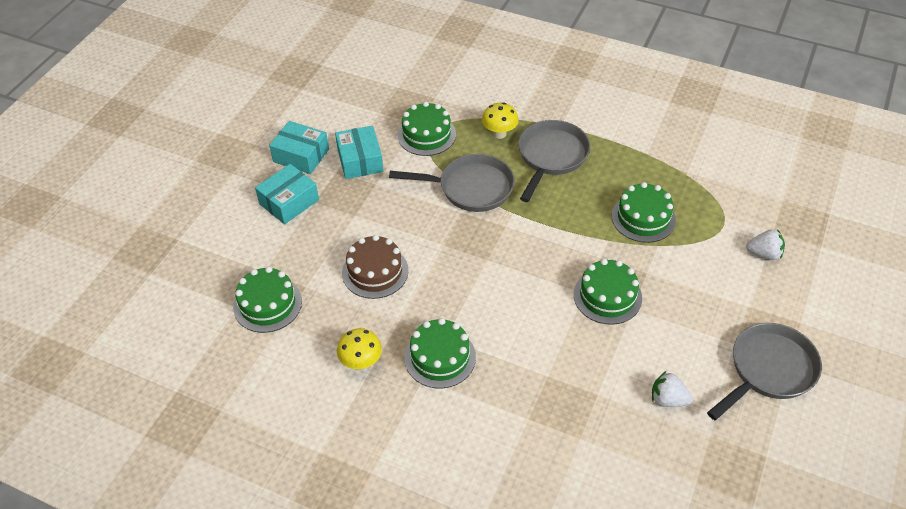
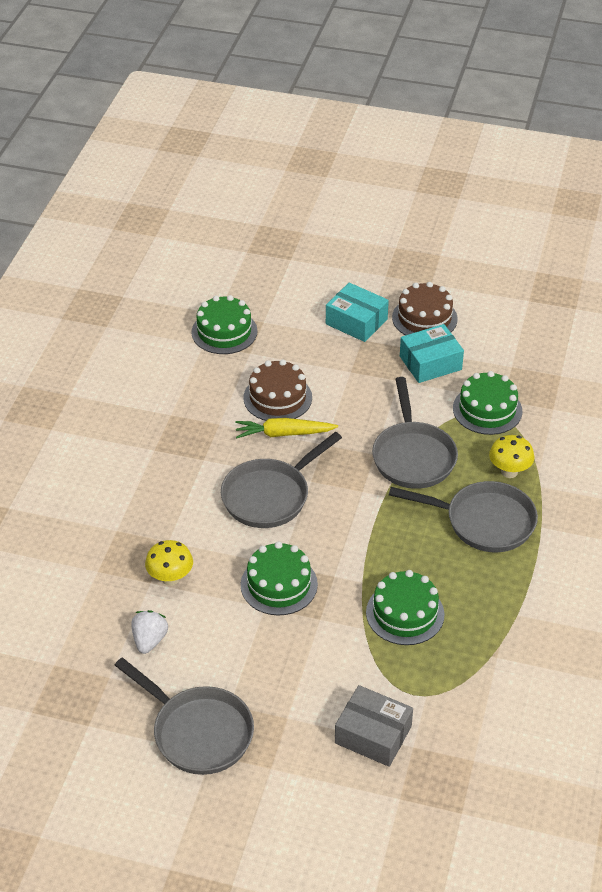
camera: 80 degrees right, 5 degrees down
(301, 155) = (424, 318): turquoise box -> brown cake
(361, 362) = (166, 405): yellow mushroom -> yellow mushroom (170, 578)
(424, 272) = (283, 434): none -> yellow carrot
(440, 357) = (179, 458): green cake -> none
(501, 291) = (270, 496): none -> grey pan
(764, 254) = (373, 735): white strawberry -> grey box

